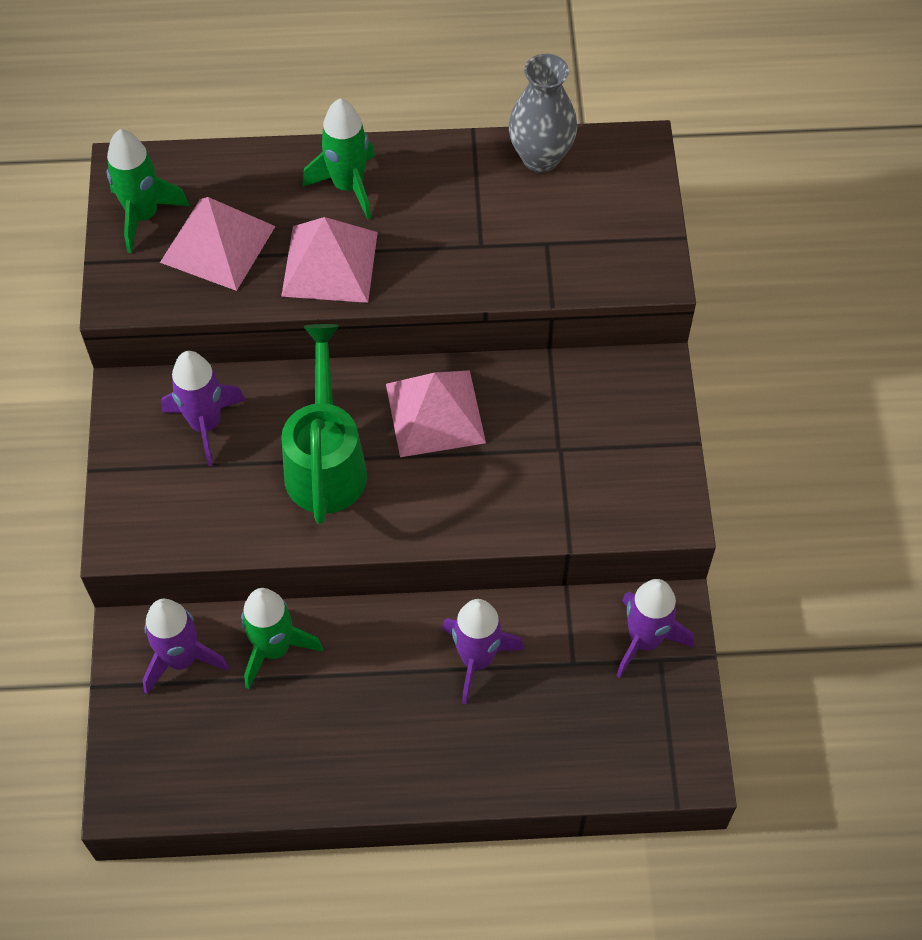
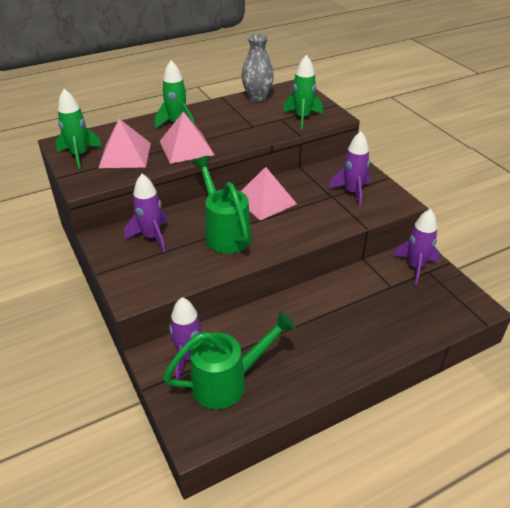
camera: 25 degrees left, 20 degrees down
(214, 728) = (228, 382): none -> green watering can
(274, 649) = (238, 333): green rocket -> green rocket (302, 118)
(477, 659) = (345, 301): purple rocket -> purple rocket (352, 192)

